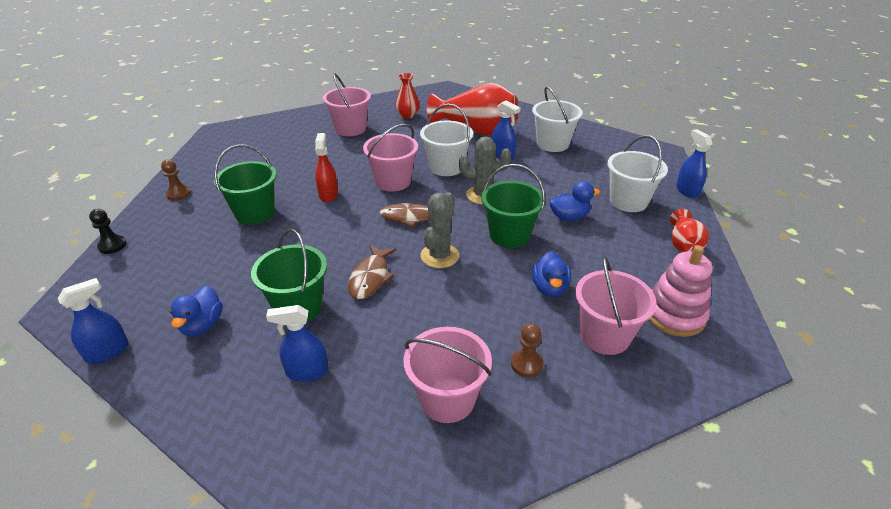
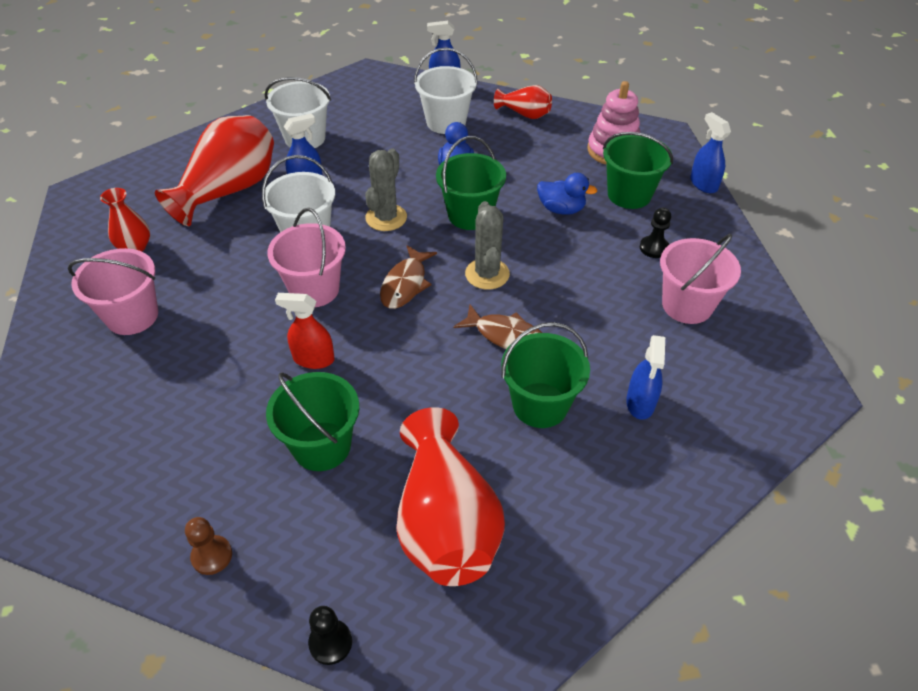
camera: 75 degrees left, 10 degrees up
(108, 352) = (577, 607): blue spray bottle -> blue spray bottle (703, 184)
(190, 275) = (446, 522): none -> red vase
(202, 325) = (550, 502): blue duck -> none
(439, 256) = (487, 274): grey cactus -> grey cactus turned 45 degrees clockwise
(526, 364) = (654, 248): brown pawn -> black pawn
(604, 336) = (629, 194): pink bucket -> green bucket

